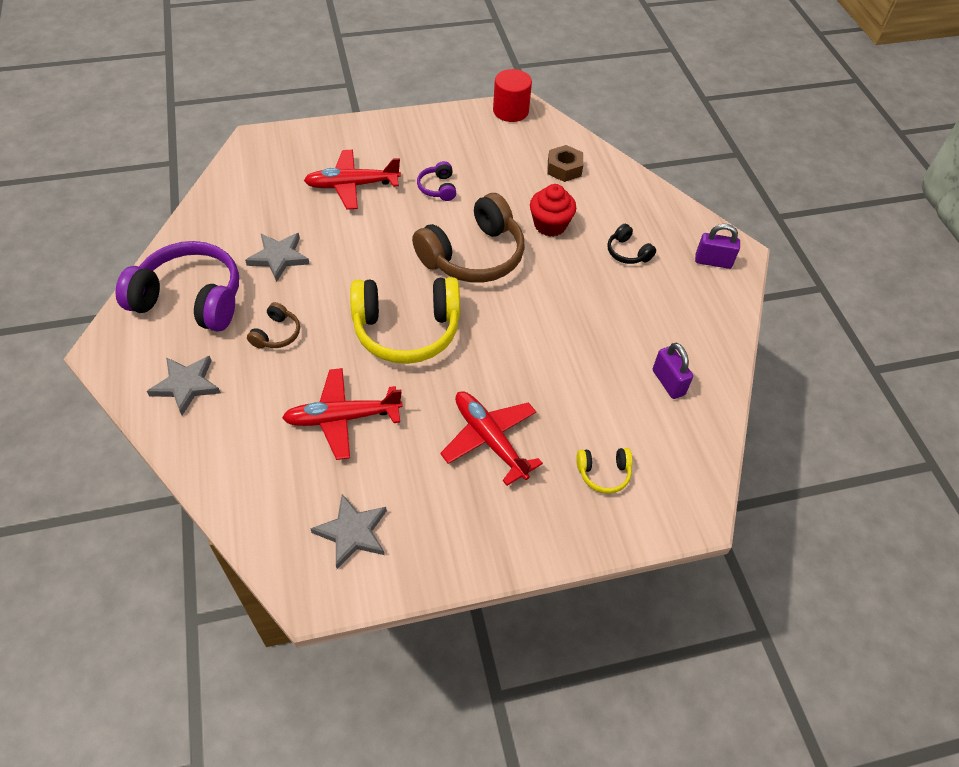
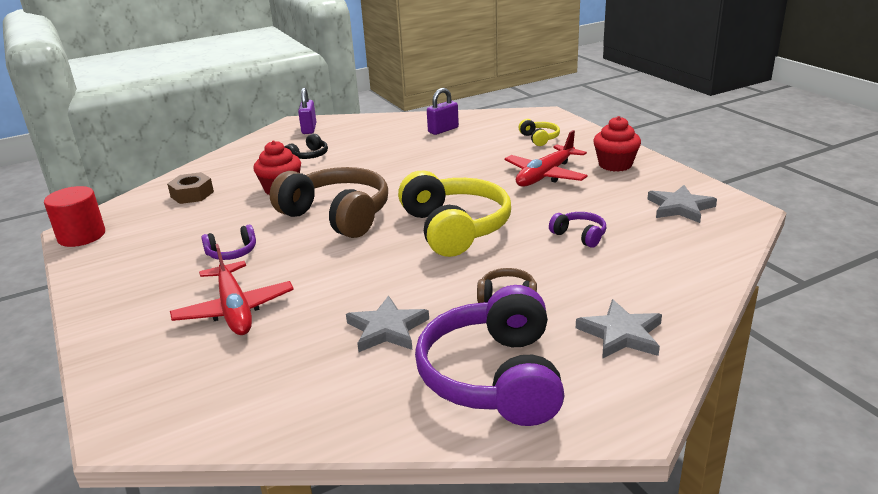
camera: 100 degrees left, 25 degrees down
(342, 418) = (579, 235): red plane -> purple headphones
(489, 521) = (615, 165): none -> red cupcake

